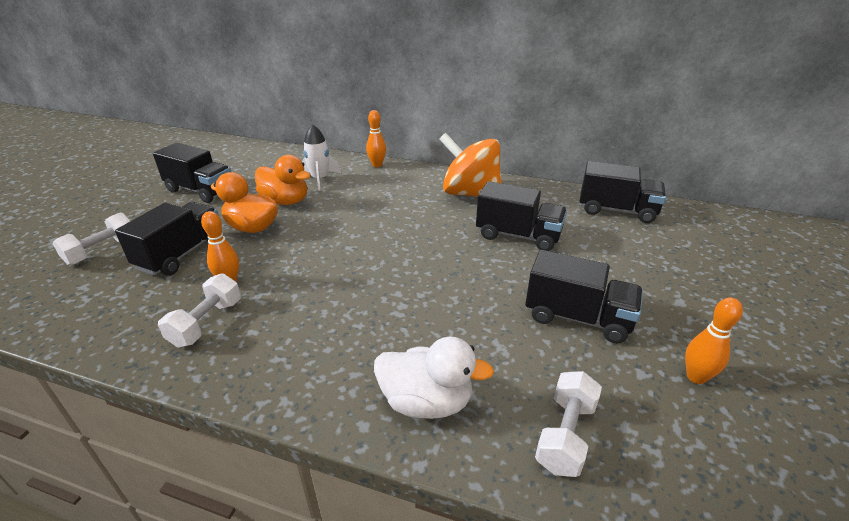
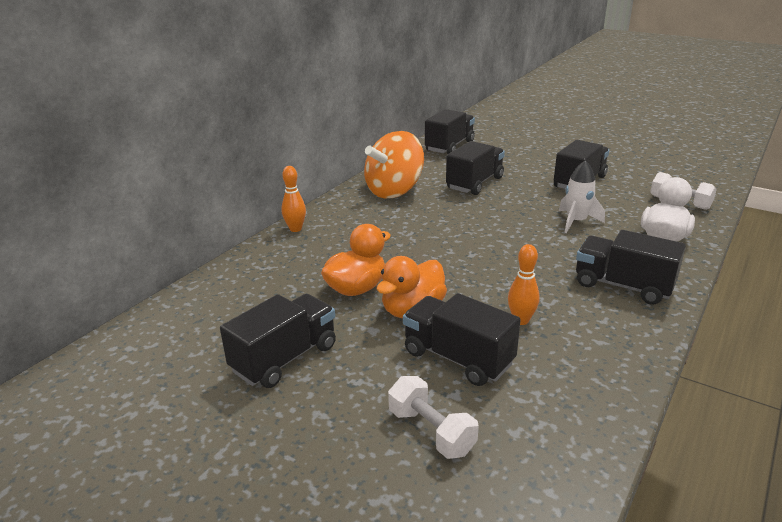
camera: 75 degrees left, 5 degrees down
(206, 323) = (586, 329): white dumbbell -> none
(289, 352) = (623, 286): none -> black truck
(320, 179) = (310, 265): white rocket -> white rocket (576, 222)
(696, 377) = (629, 164): orange bowling pin -> none

